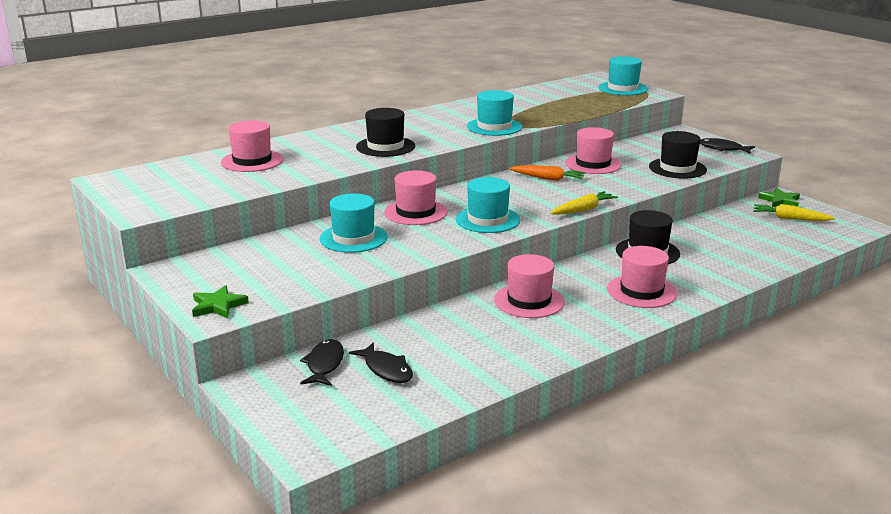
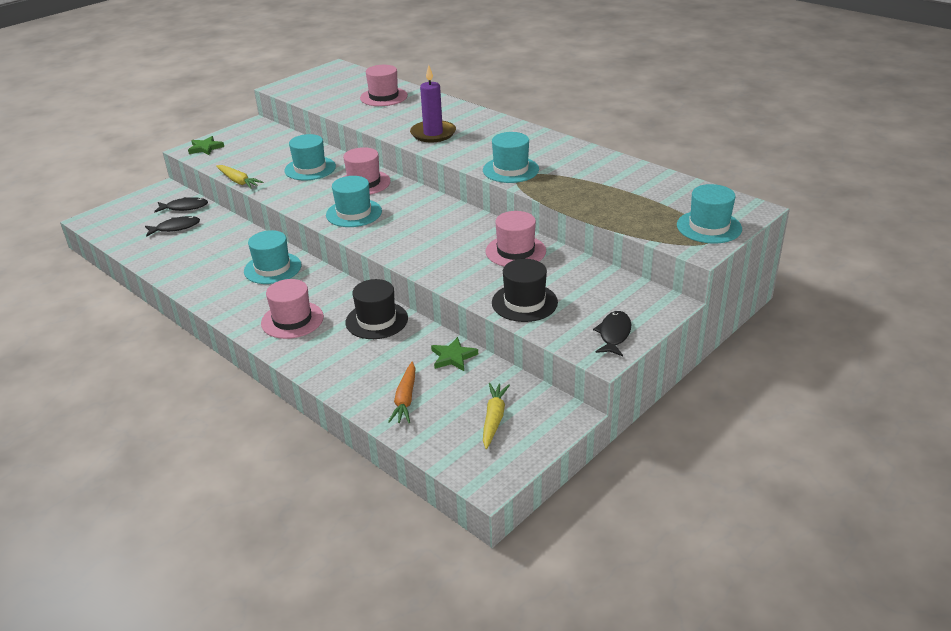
camera: 80 degrees right, 10 degrees up
(385, 147) = (433, 134): black hat -> purple candle
(386, 369) = (175, 228): black fish -> black fish turned 150 degrees counterclockwise
(529, 301) = (272, 268): pink hat -> turquoise hat
(547, 178) = (463, 230): orange carrot -> orange carrot (405, 399)
(583, 210) = (386, 254): yellow carrot -> yellow carrot (238, 181)
(780, 201) = (552, 414): green star -> green star (453, 357)

